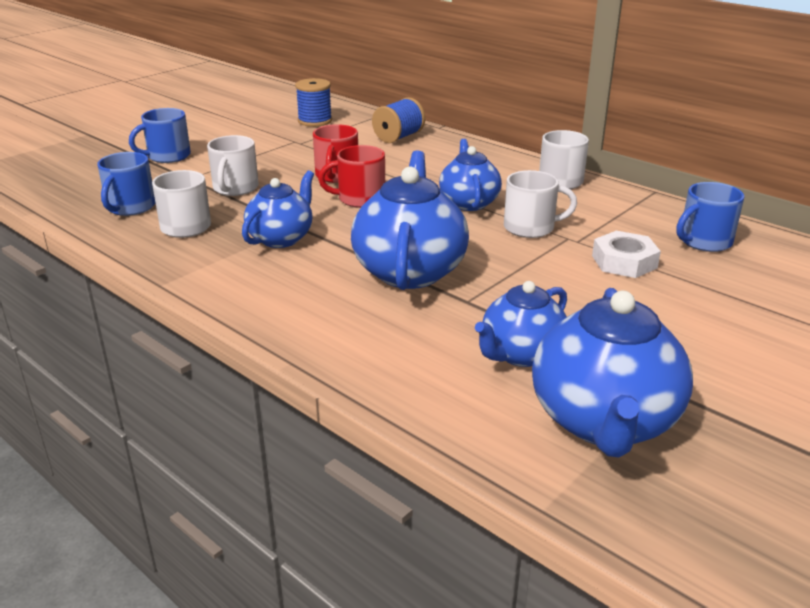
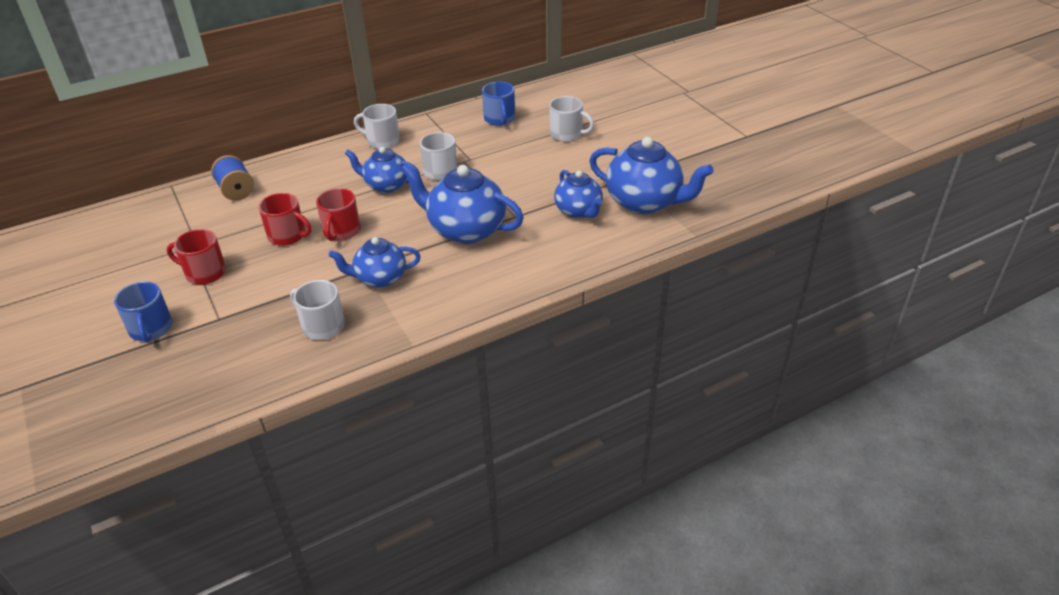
camera: 70 degrees left, 10 degrees up
(130, 207) = (256, 358): blue mug -> none
(235, 188) = (266, 293): white mug -> white mug (567, 134)
(257, 156) = (204, 273): none -> red mug
(281, 238) = (380, 278): blue teapot -> blue teapot turned 60 degrees counterclockwise
(315, 121) = (149, 228): blue spool -> none
(624, 262) = (505, 151): white nut -> none

